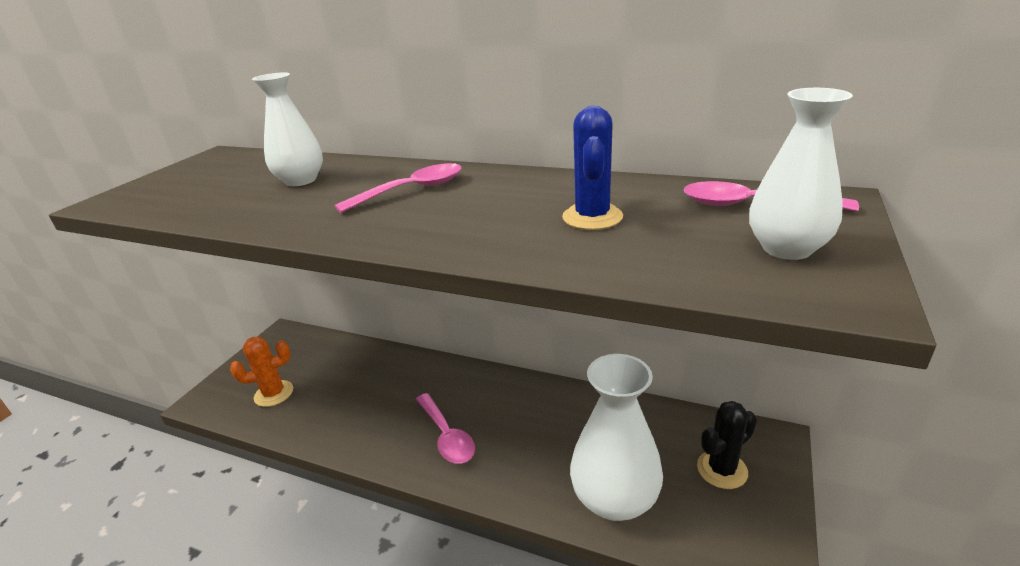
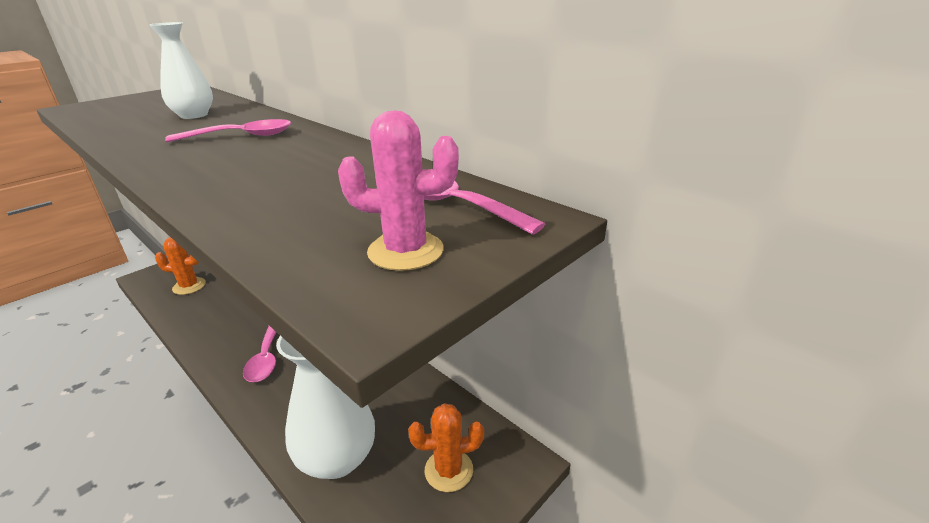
camera: 20 degrees right, 0 degrees up
(592, 217) = (314, 185): blue cactus -> none
(722, 469) = (449, 470): black cactus -> orange cactus
(786, 248) = (405, 251): white vase -> pink cactus

